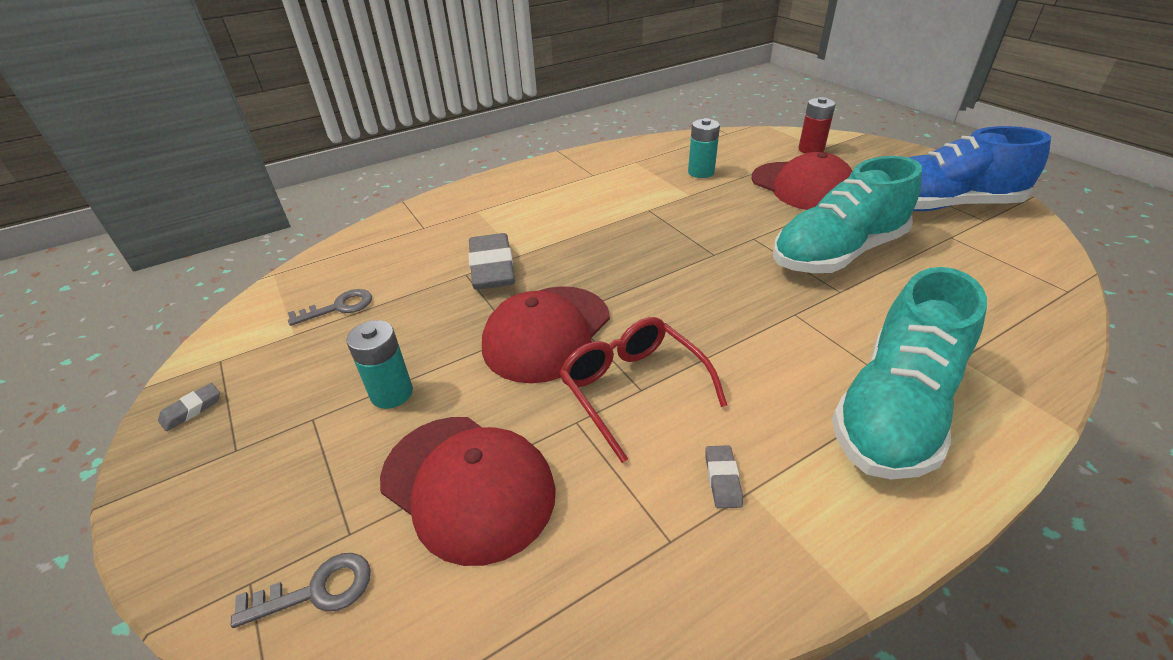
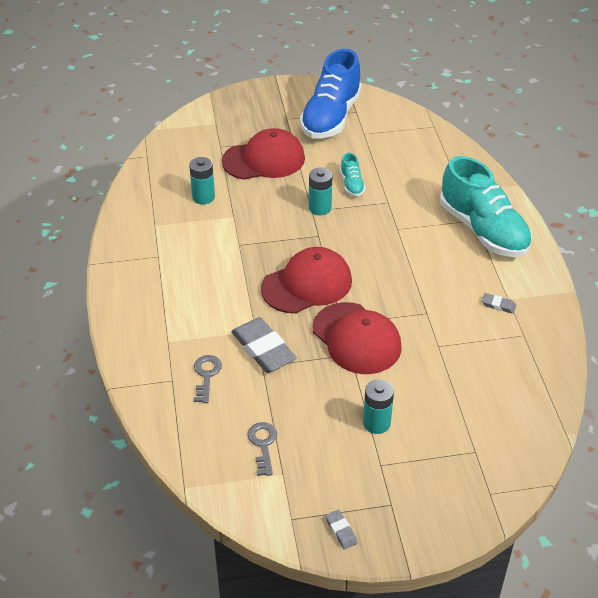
camera: 70 degrees left, 5 degrees up
(317, 590) = (504, 466): grey key -> grey key (206, 375)
(468, 485) = (463, 399): red cap -> red cap (307, 284)
(492, 267) = (263, 349): grey eraser -> grey eraser turned 45 degrees clockwise
(632, 388) = (424, 316): red glasses -> none
(764, 242) = (320, 208): none -> turquoise battery
(811, 149) = (213, 129): red battery -> none
(837, 253) = (352, 184): turquoise shoe -> turquoise shoe, size x0.43

